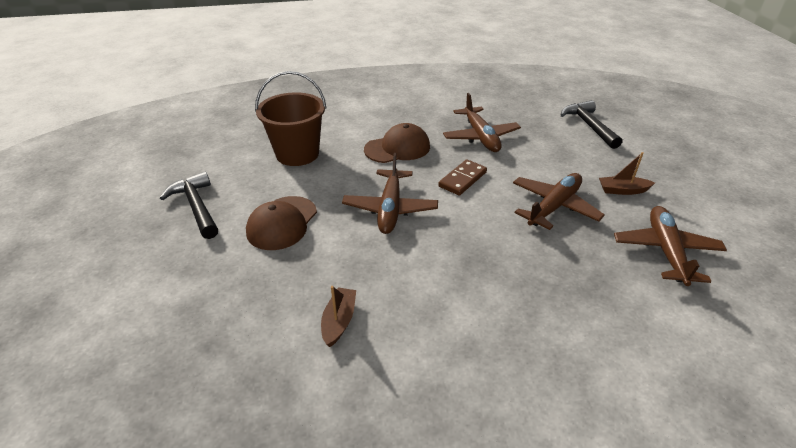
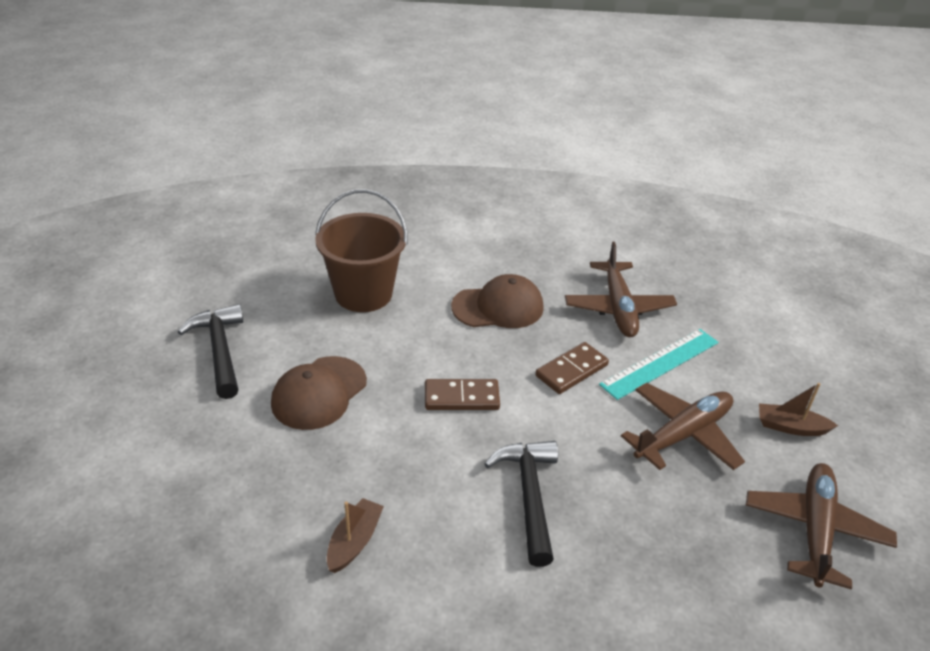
camera: 10 degrees right, 0 degrees up
(390, 208) = (461, 397): brown plane -> brown domino
(521, 165) = (660, 363): none -> turquoise ruler
(589, 125) = (781, 315): black hammer -> black hammer (529, 496)

